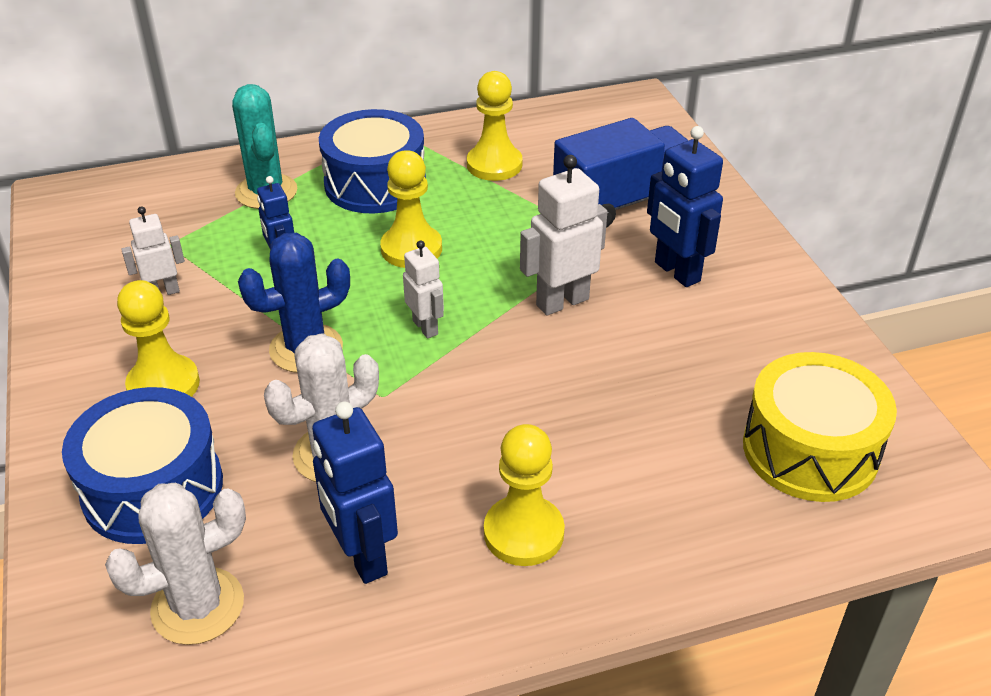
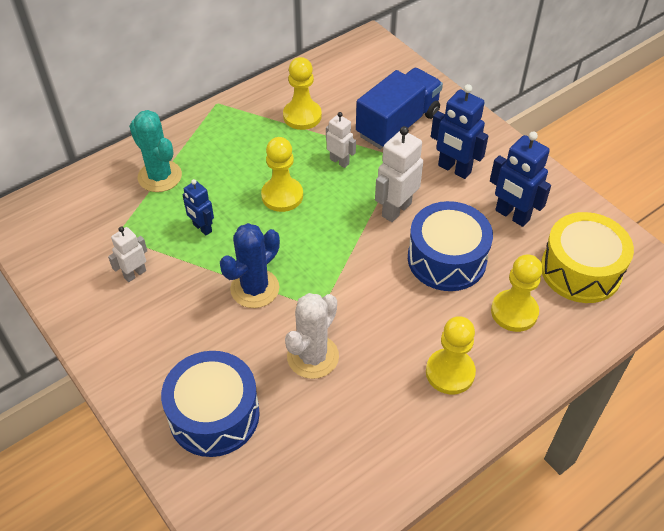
camera: 20 degrees left, 10 degrees up
(163, 385) = (177, 341): yellow pawn -> yellow pawn (514, 312)
(198, 606) = (287, 480): white cactus -> none
(362, 557) = (366, 417): blue robot -> blue robot (512, 215)
(375, 183) = (231, 151): blue drum -> blue drum (446, 259)
(425, 327) = (322, 251): white robot -> white robot (339, 161)

